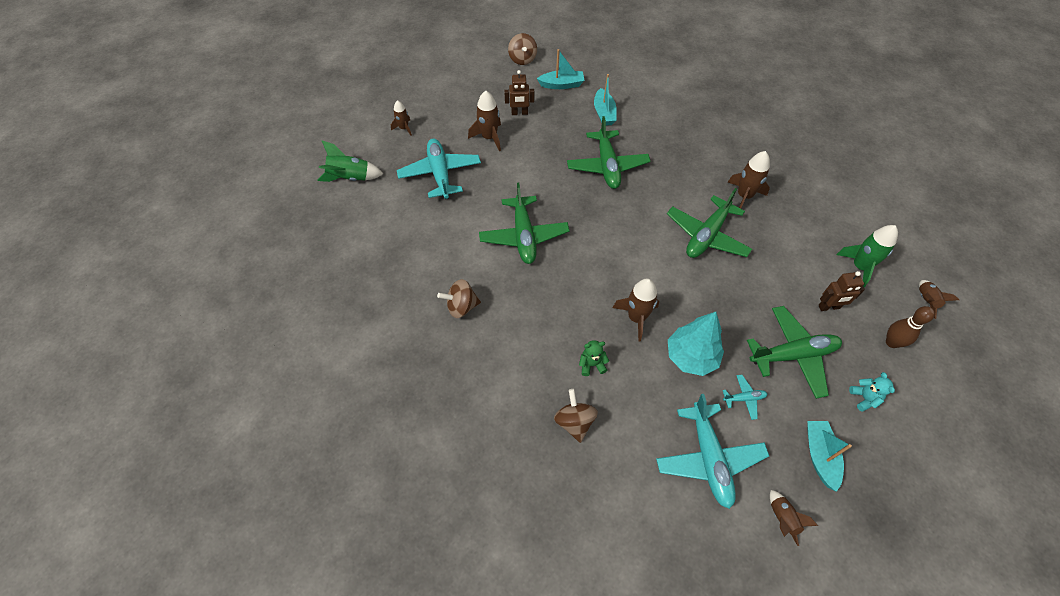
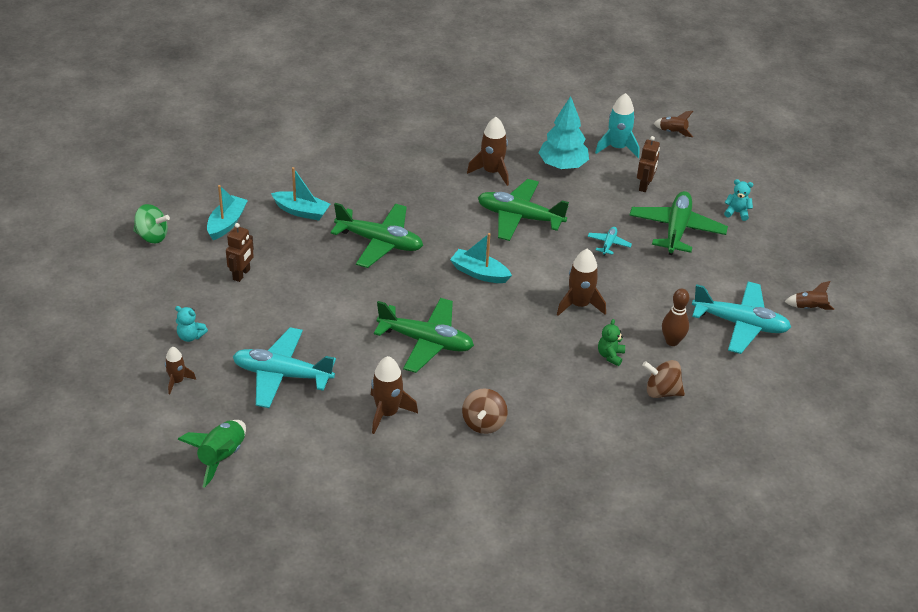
camera: 65 degrees left, 15 degrees down
(446, 116) = (190, 336): none -> turquoise teddy bear
(489, 137) = (259, 314): brown rocket -> brown rocket (387, 413)
(522, 59) = (152, 236): brown spinning top -> green spinning top
(691, 357) = (641, 289): turquoise tree -> turquoise tree (562, 165)
(707, 235) = (519, 217): green plane -> green plane turned 135 degrees clockwise
(744, 398) = (699, 277): turquoise plane -> turquoise plane (608, 244)
(819, 456) = (770, 262): turquoise boat -> turquoise boat (479, 273)
(860, 267) = (617, 147): green rocket -> turquoise rocket
(892, 342) = (698, 171): brown bowling pin -> brown bowling pin (672, 341)

